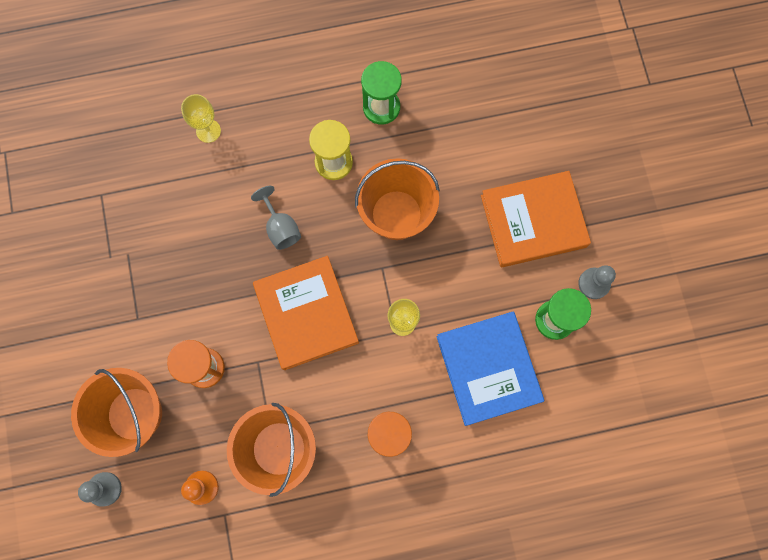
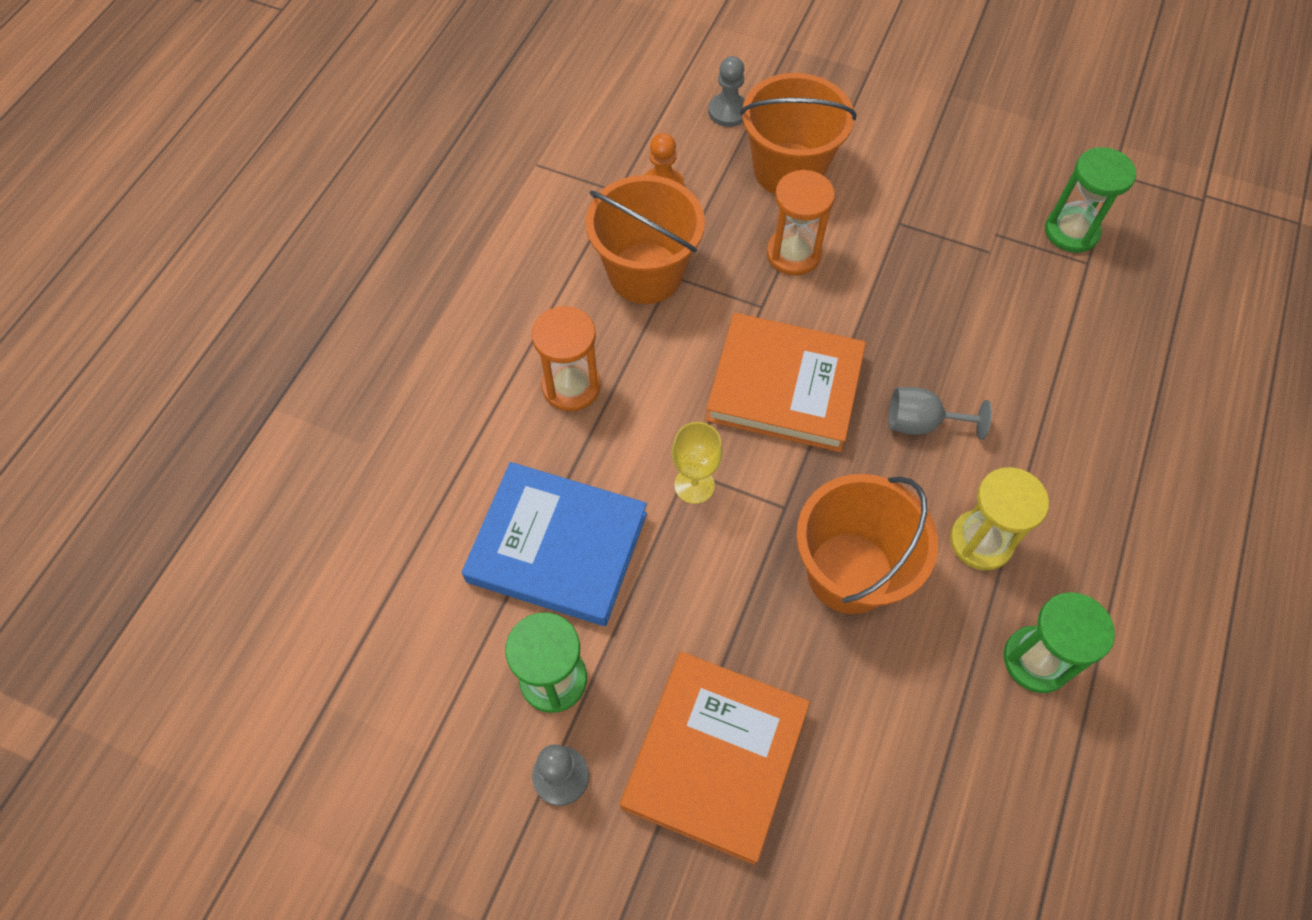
camera: 125 degrees right, 15 degrees down
(80, 215) = (1071, 231): none -> green hourglass
(208, 131) = (1118, 418): yellow goblet -> none

